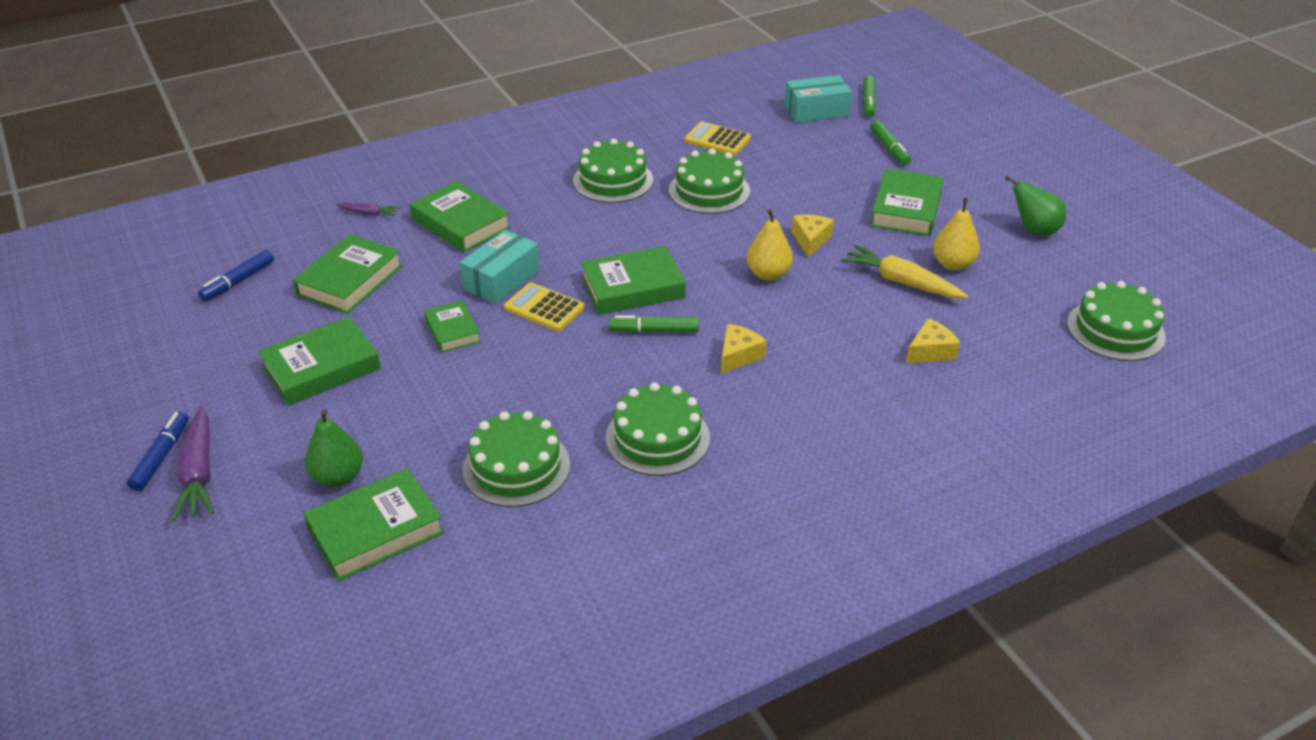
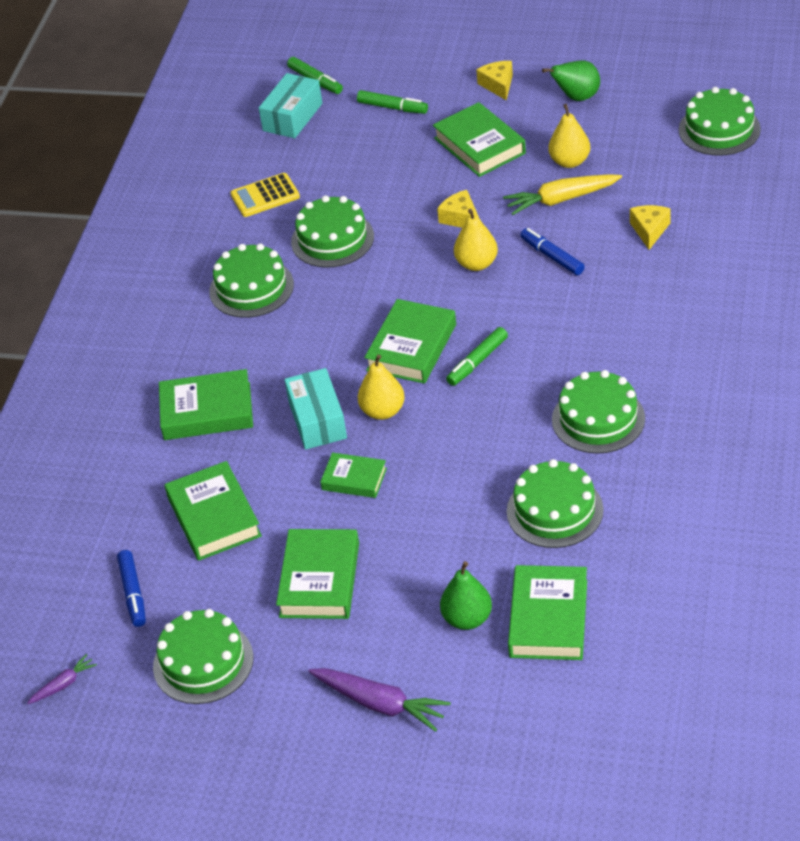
camera: 45 degrees left, 5 degrees up
(161, 456) = (335, 722): blue marker -> blue marker (552, 257)
(186, 351) = (203, 662): none -> green cake
(369, 213) = (122, 465): purple carrot -> purple carrot (63, 684)
(544, 308) = (383, 411): yellow calculator -> yellow pear
(738, 356) = (553, 330): yellow cheese -> yellow cheese (498, 85)

